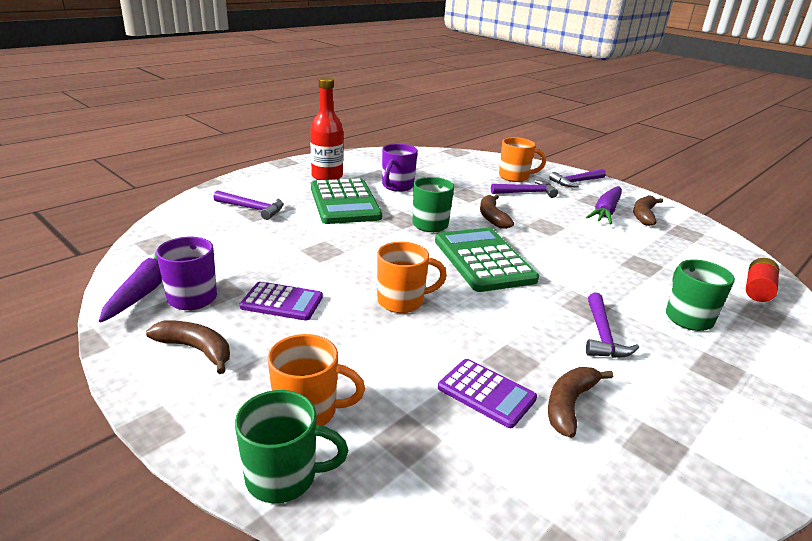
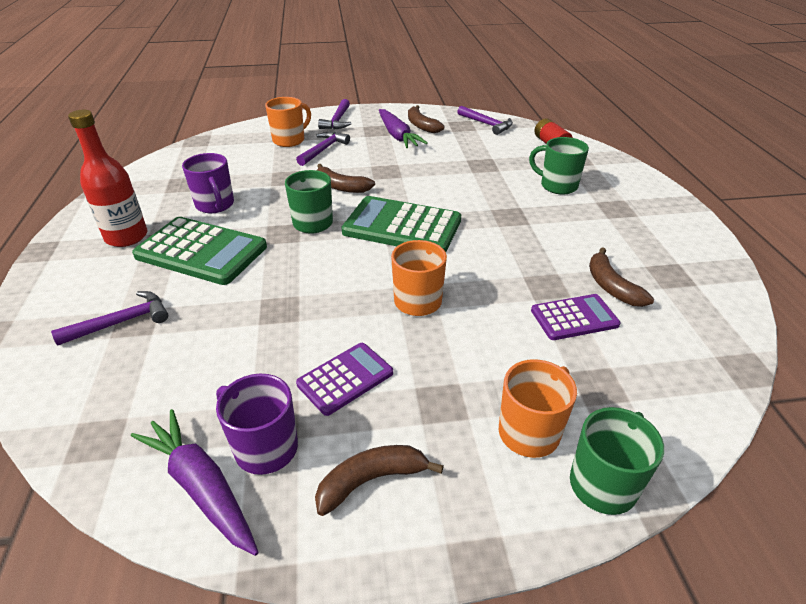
camera: 50 degrees left, 10 degrees up
(602, 335) = (548, 229): purple hammer -> purple hammer (486, 124)

